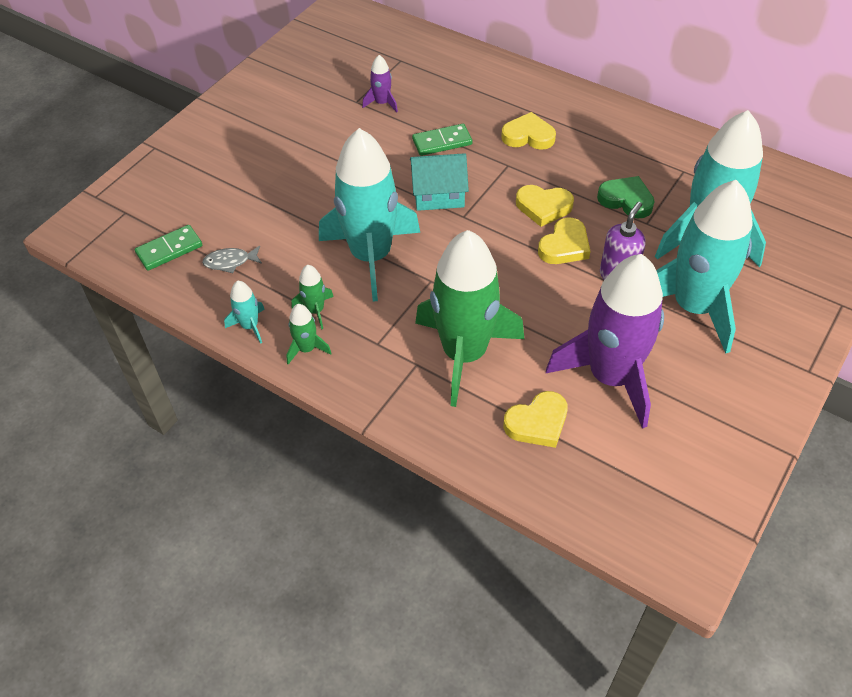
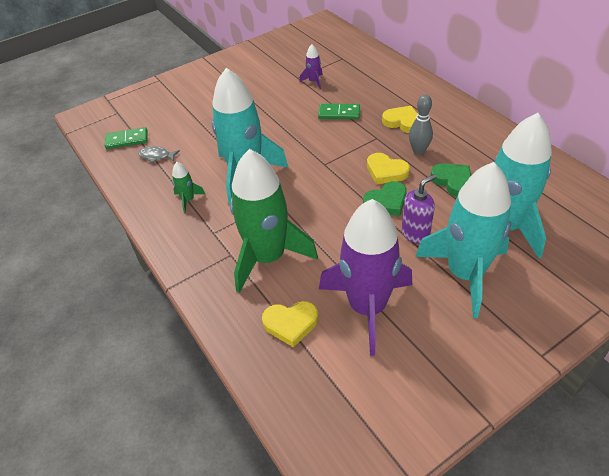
camera: 25 degrees right, 5 degrees down
(250, 326) = (141, 198): turquoise rocket -> none
(307, 349) = (166, 223): green rocket -> none
(438, 194) = (316, 146): turquoise house -> none
(564, 246) = (386, 202): yellow heart -> green heart
(567, 171) = (418, 151): none -> grey bowling pin

